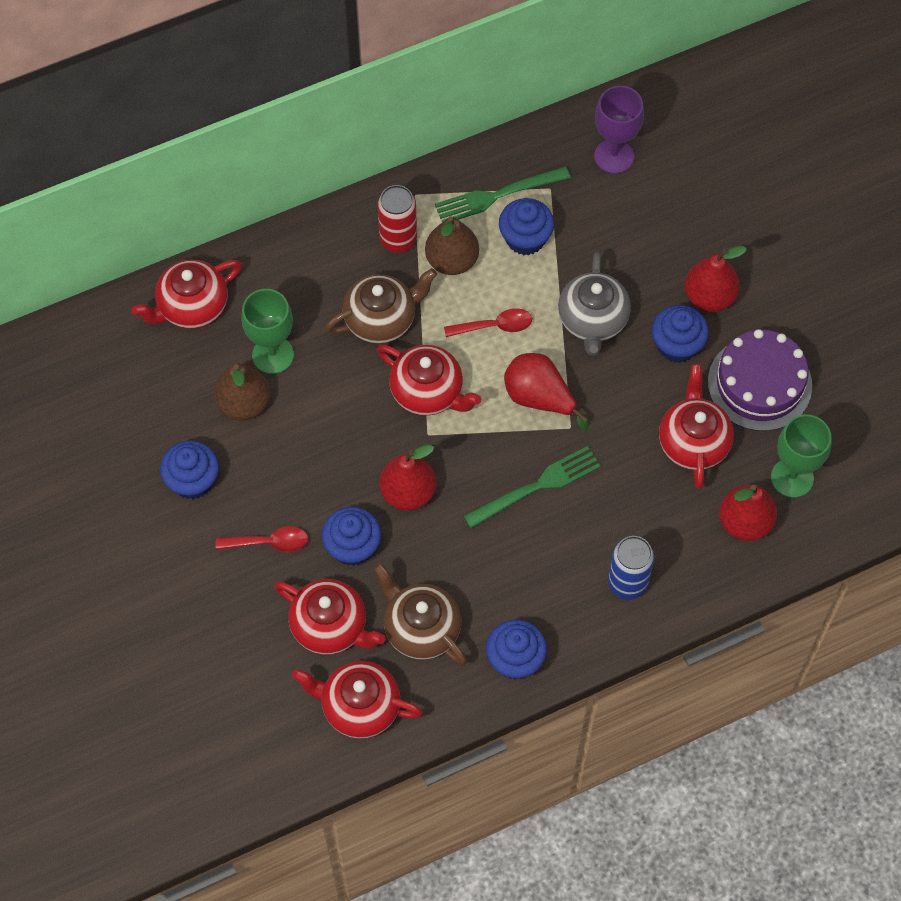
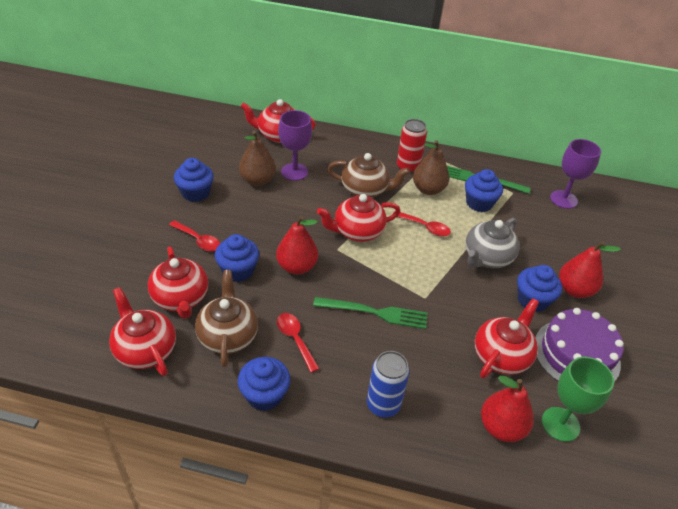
camera: 35 degrees right, 20 degrees down
(273, 355) = (294, 172): green goblet -> purple goblet
(428, 392) = (357, 232): red teapot -> red teapot turned 90 degrees clockwise
(488, 580) = (295, 339): none -> red spoon
(539, 398) = (419, 272): red pear -> none

